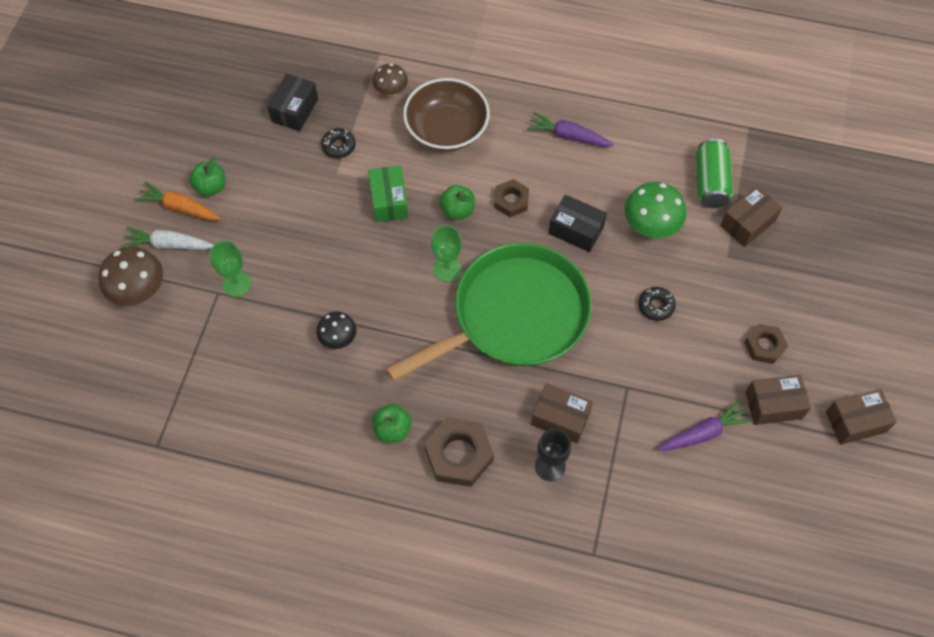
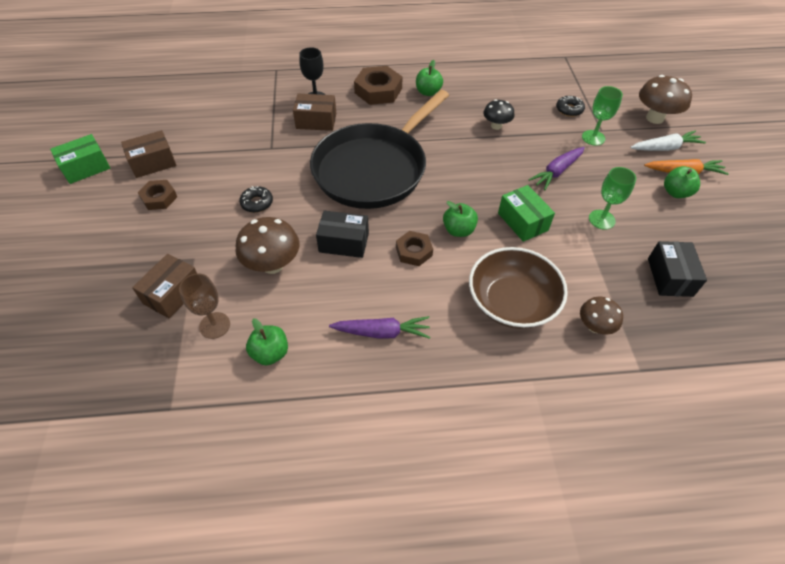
camera: 160 degrees right, 10 degrees down
(339, 146) = (601, 255): black donut -> black donut (569, 110)
(447, 269) = (442, 185): green goblet -> green goblet (601, 219)
(514, 315) = (373, 169): green pan -> black pan
(650, 226) = (272, 265): green mushroom -> brown mushroom
(665, 146) = (270, 353): none -> green apple
(703, 433) = (209, 136): purple carrot -> purple carrot (556, 172)
(710, 182) = (214, 325): green can -> brown goblet
(855, 422) = (86, 168): brown box -> green box

